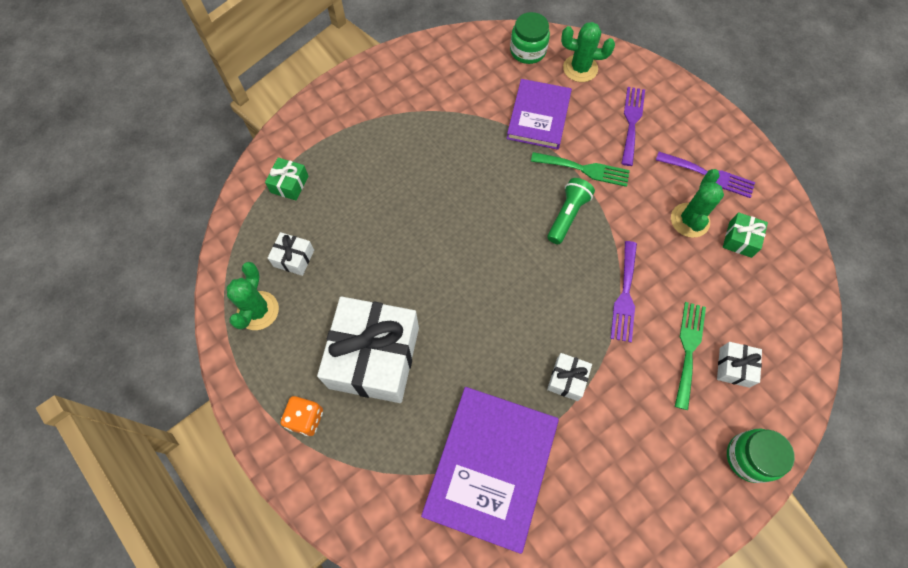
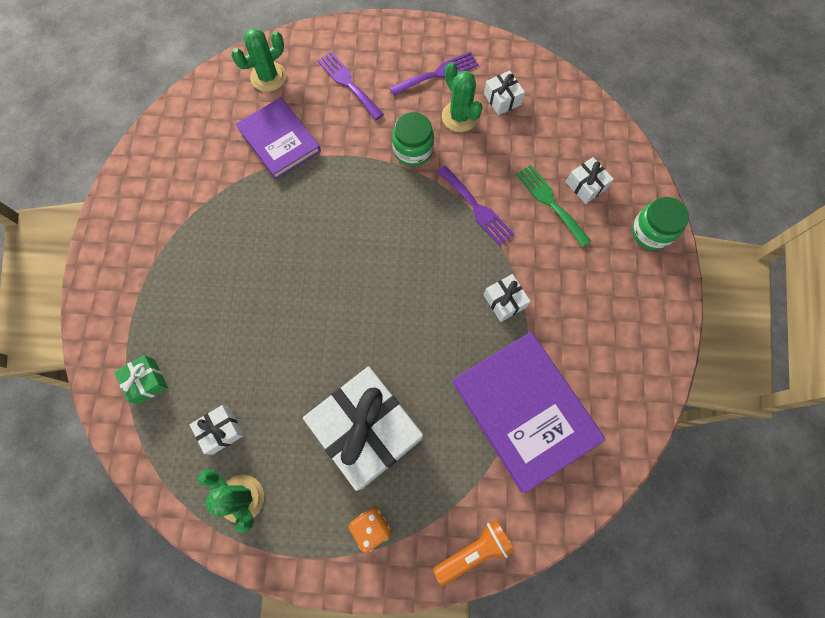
camera: 50 degrees left, 5 degrees up
(347, 513) = (474, 551): none -> orange flashlight
(528, 51) = (214, 98): green jar -> green jar (413, 150)
(567, 215) = (380, 192): green flashlight -> none
(584, 169) = (355, 148): green fork -> none
(740, 239) = (502, 99): green gift -> white gift

